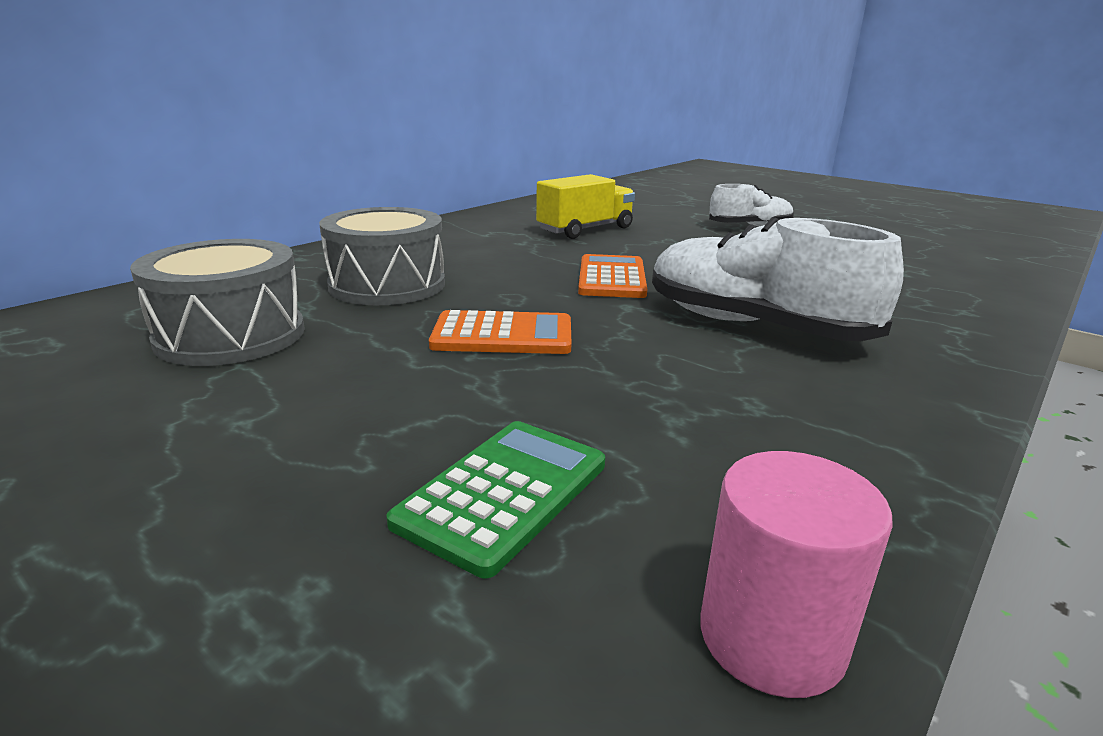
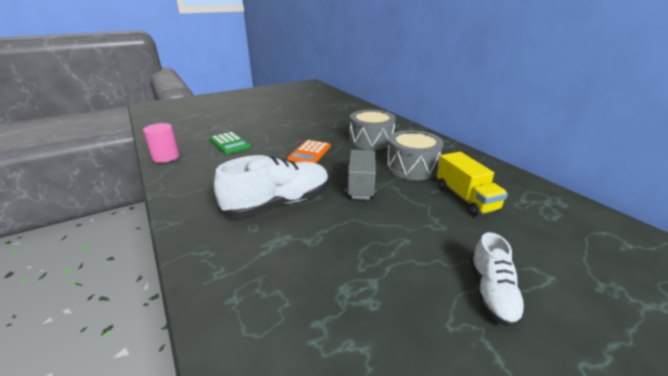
camera: 110 degrees right, 5 degrees up
(231, 335) = (335, 122): grey drum -> grey drum (412, 167)
(611, 278) = (361, 185): orange calculator -> grey truck

